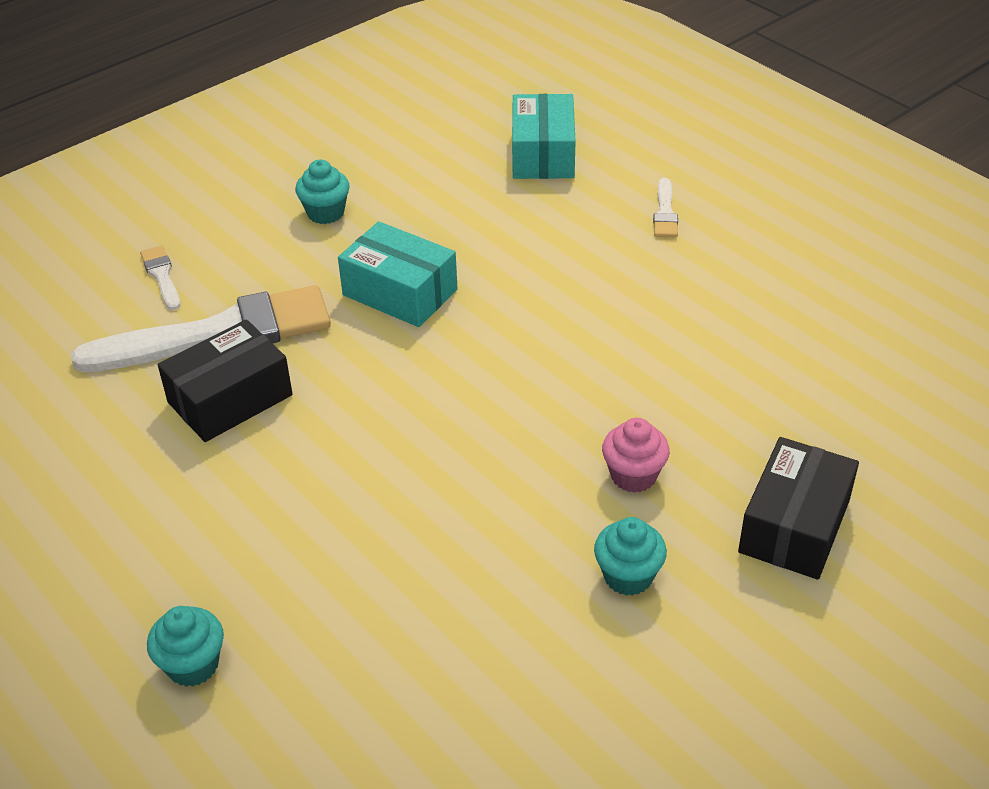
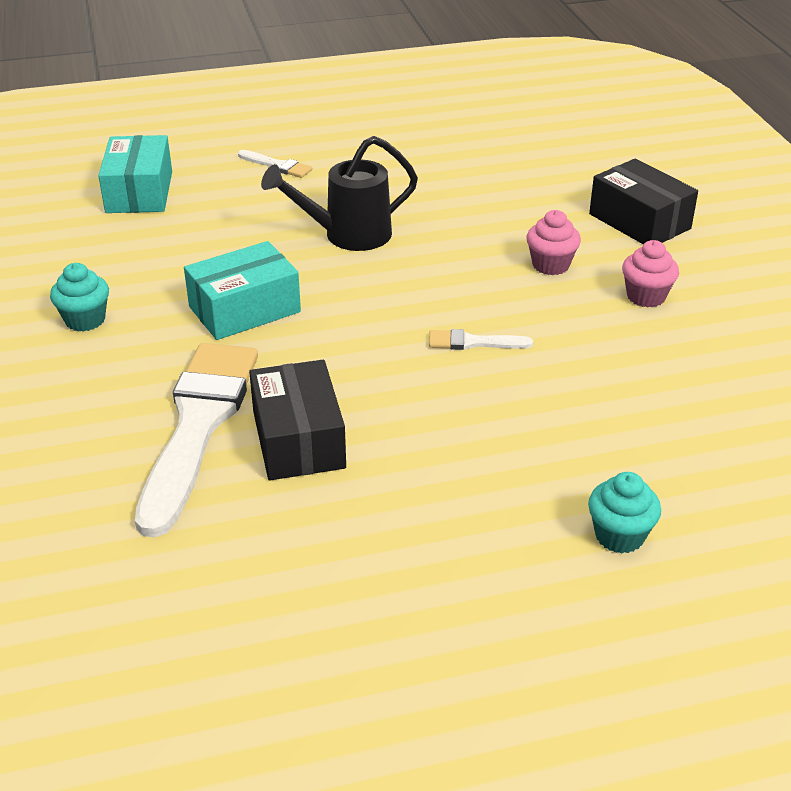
camera: 65 degrees left, 5 degrees down
(162, 276) = (66, 444): white brush -> white brush (473, 342)
(543, 154) = (139, 192): turquoise box -> turquoise box turned 60 degrees clockwise
(573, 307) = (347, 235): none -> black watering can
(628, 576) = (646, 296): turquoise cupcake -> pink cupcake

